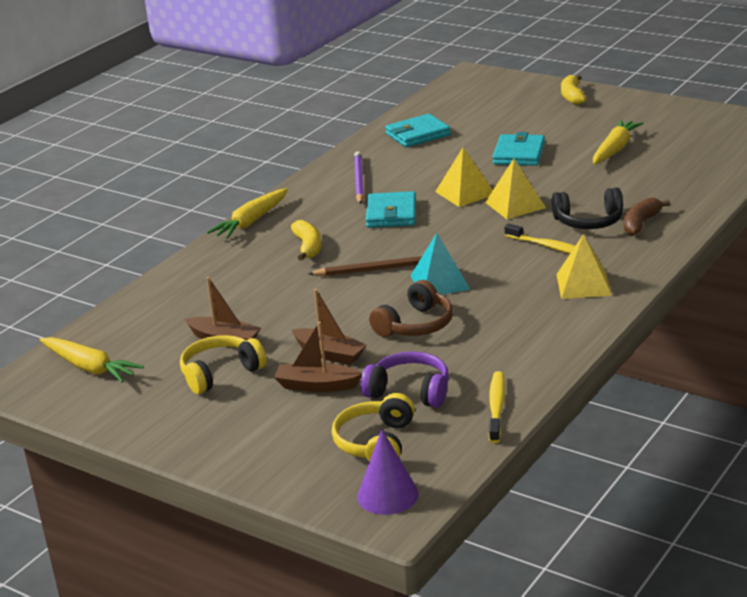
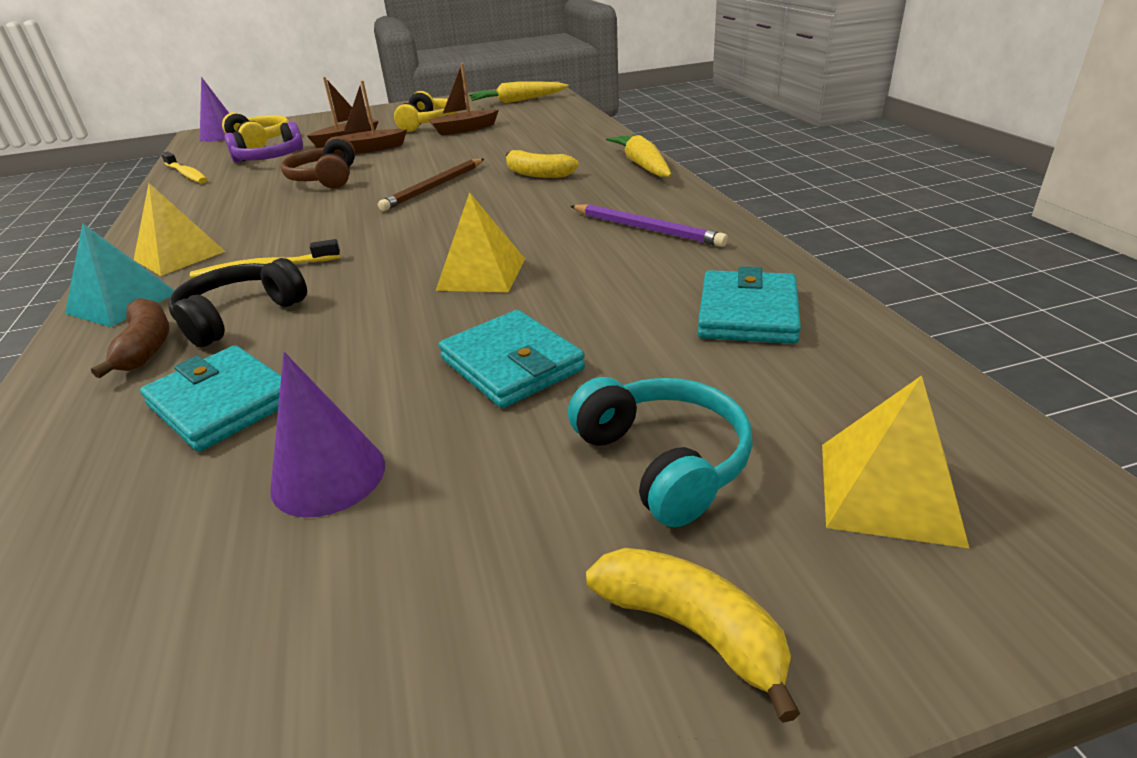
camera: 130 degrees right, 5 degrees up
(391, 214) = (523, 221): turquoise wallet -> turquoise wallet (222, 403)
(440, 282) = (352, 203): turquoise pyramid -> turquoise pyramid (122, 303)
(515, 205) = (383, 290): yellow pyramid -> yellow pyramid (889, 491)
(525, 117) = (663, 461): none -> turquoise headphones
(615, 149) = (328, 476): yellow carrot -> purple cone

